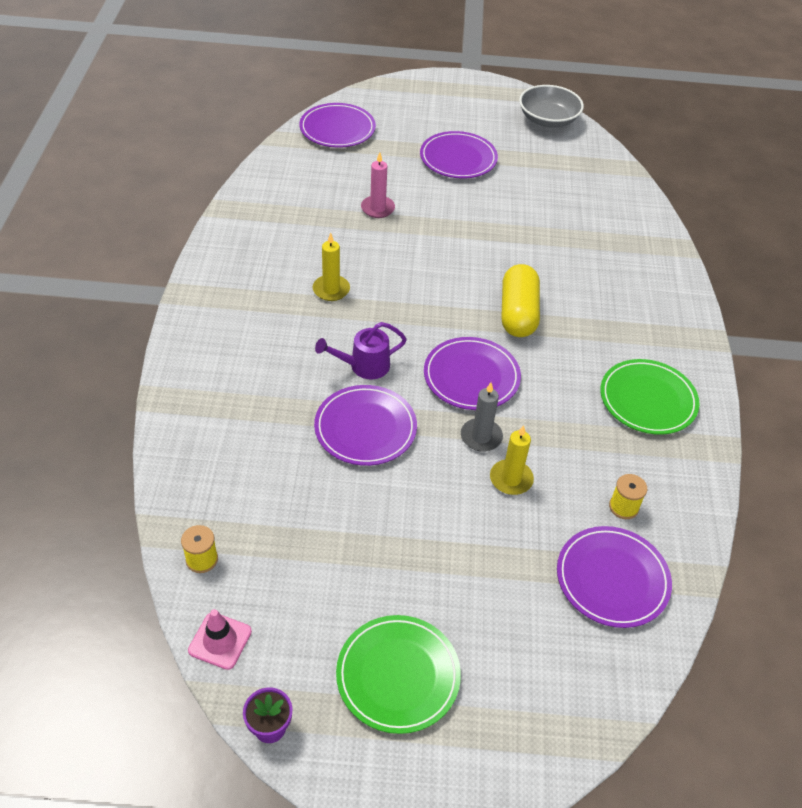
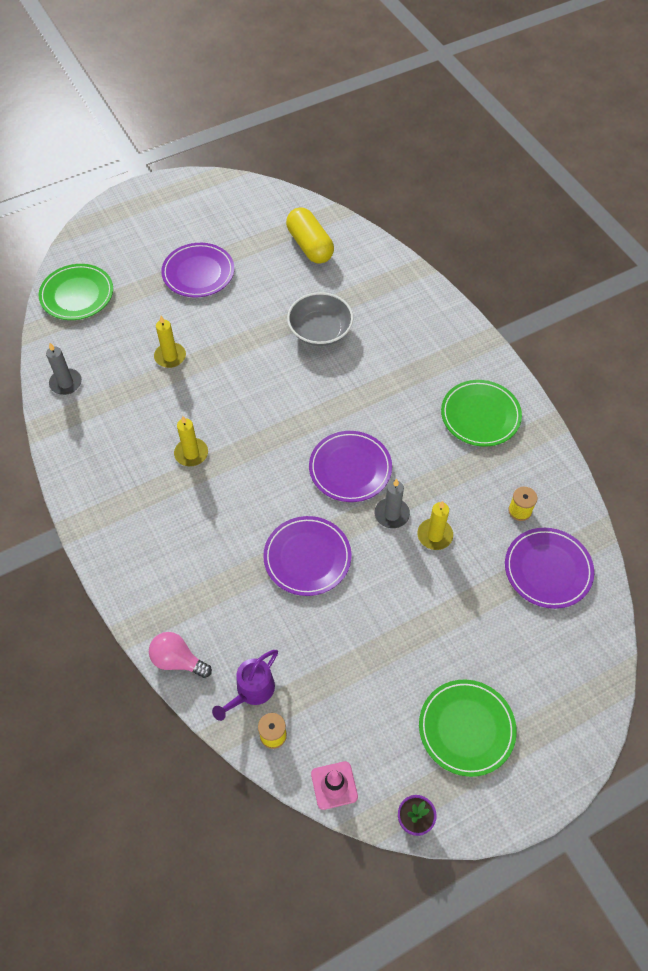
camera: 30 degrees left, 10 degrees up
(173, 445) = (178, 660): none -> pink light bulb
(271, 186) = (66, 383): none -> grey candle
(337, 129) = (77, 295): purple plate -> green plate
(363, 366) = (267, 506): purple watering can -> purple watering can (251, 691)
(377, 208) = (170, 356): pink candle -> yellow candle
(518, 313) = (344, 394): yellow capsule -> yellow capsule (310, 246)
(548, 120) = (241, 196): grey bowl -> grey bowl (320, 330)

